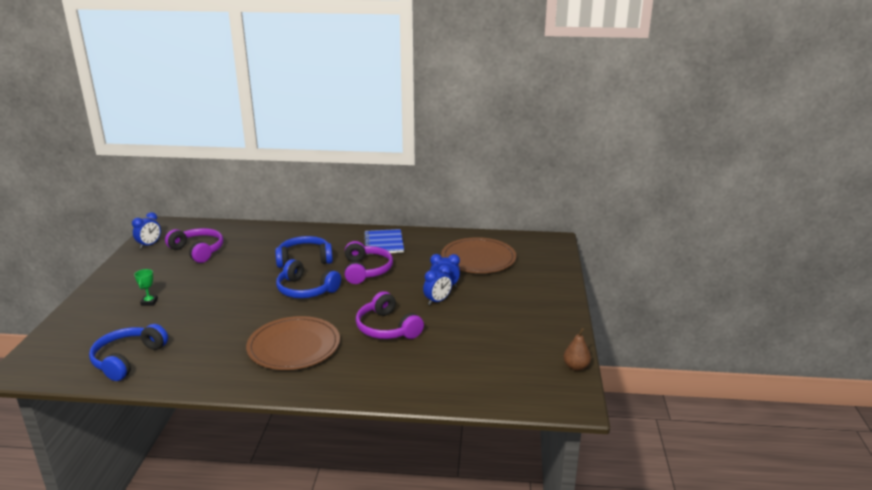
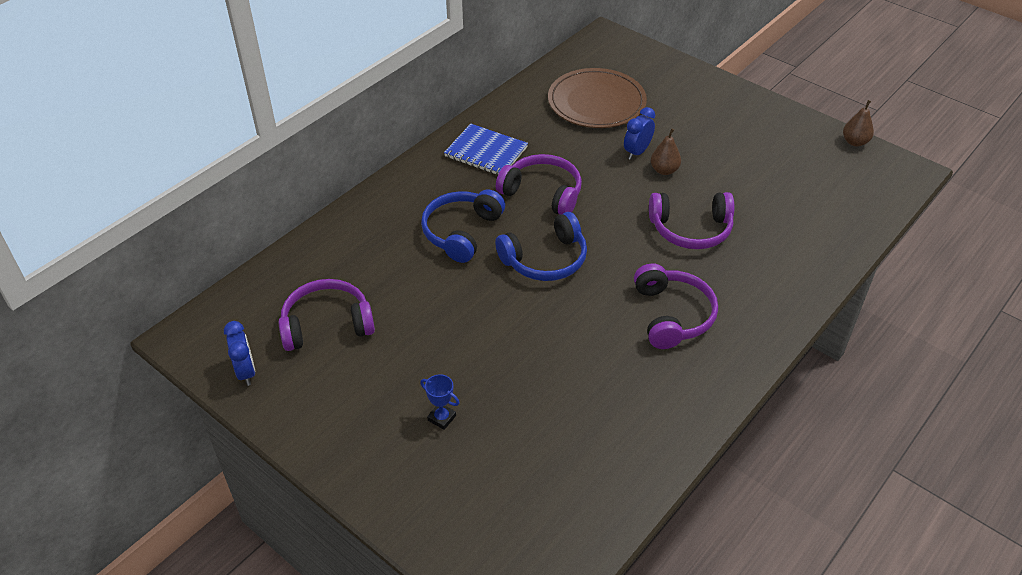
camera: 55 degrees left, 20 degrees up
(127, 359) = (585, 478): blue headphones -> none
(149, 302) = (441, 418): green trophy -> blue trophy
(294, 346) = (672, 315): brown plate -> purple headphones
(437, 301) = (664, 170): blue clock -> brown pear

